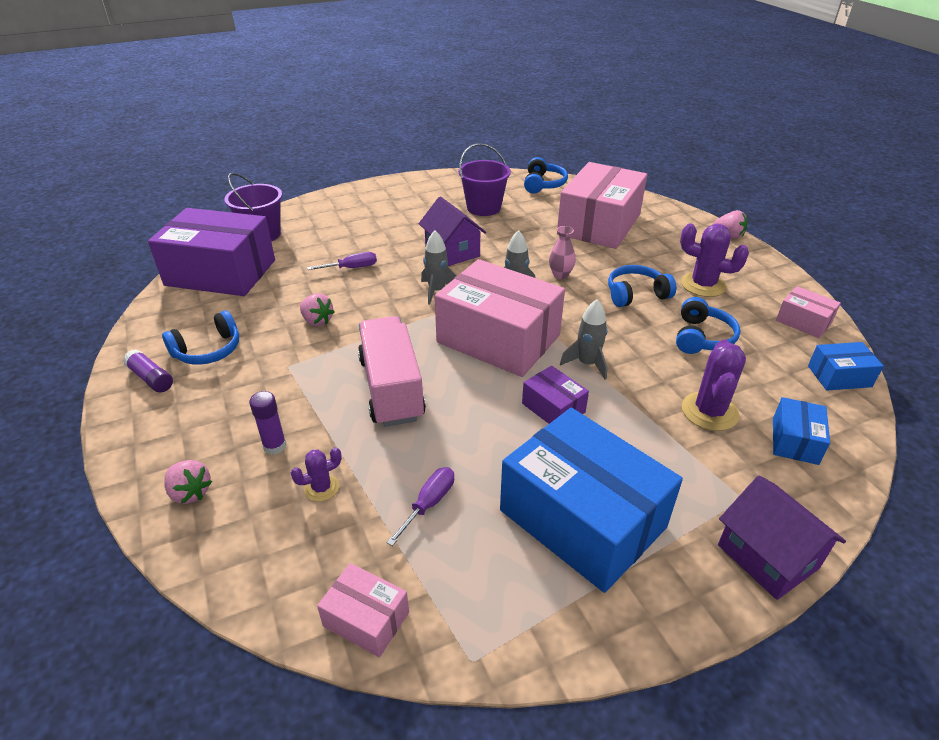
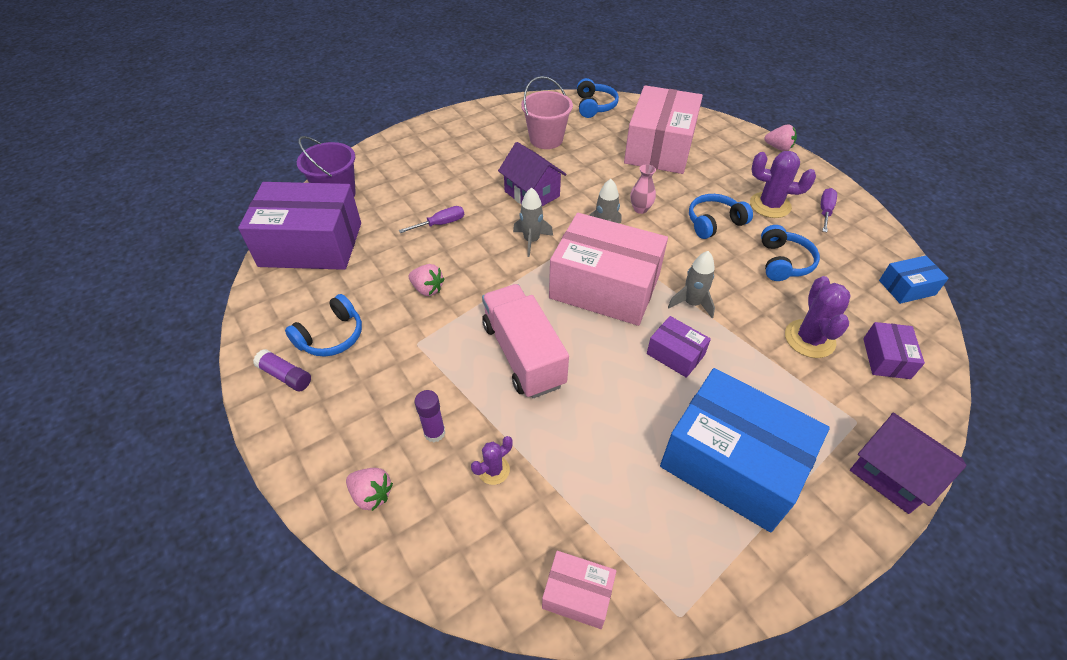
camera: 10 degrees left, 10 degrees up
(429, 504) = (596, 470): purple screwdriver -> purple screwdriver (825, 211)
(483, 208) = (546, 139): purple bucket -> pink bucket
(794, 441) = (886, 358): blue box -> purple box
(803, 322) = (864, 234): pink box -> none

